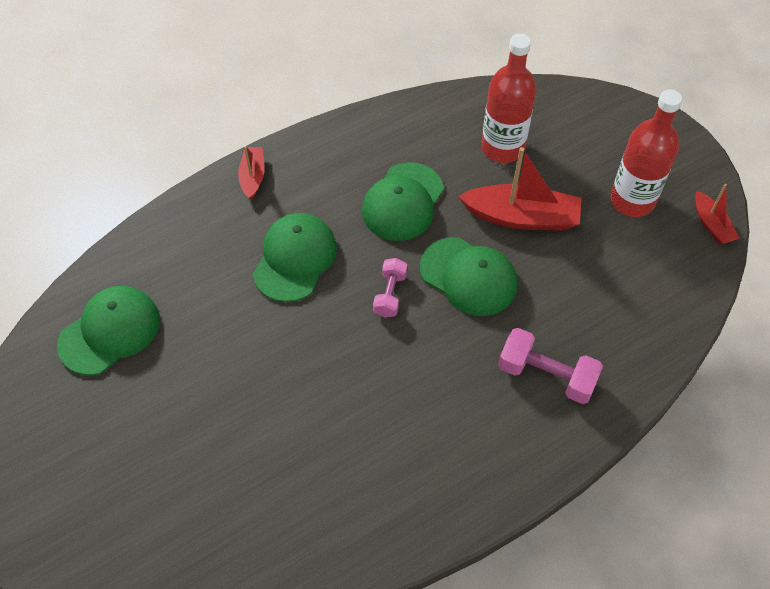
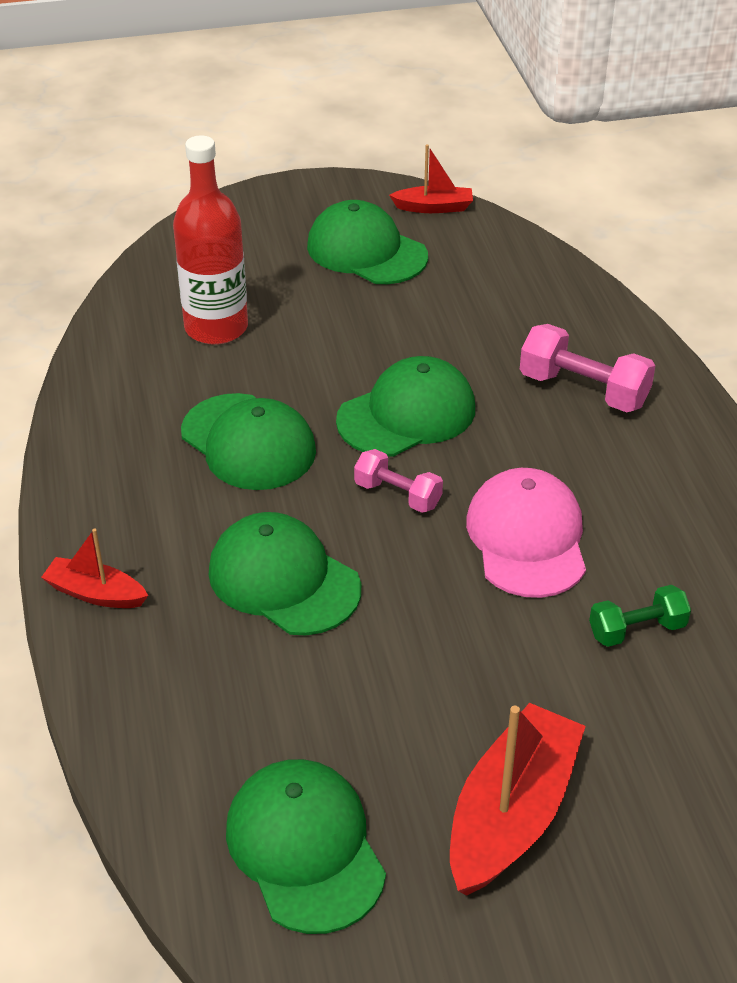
camera: 70 degrees left, 15 degrees down
(322, 461) = (637, 630): none -> green dumbbell
(380, 377) = (527, 538): none -> pink cap
(522, 217) = (339, 343): red boat -> red boat (511, 814)
(546, 375) = (583, 390): pink dumbbell -> pink dumbbell turned 75 degrees clockwise
(632, 200) = (366, 251): red bottle -> green cap

